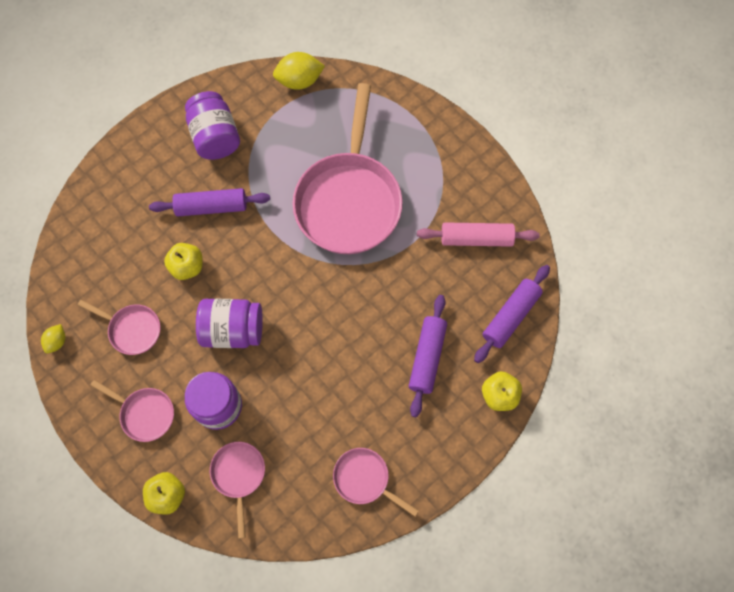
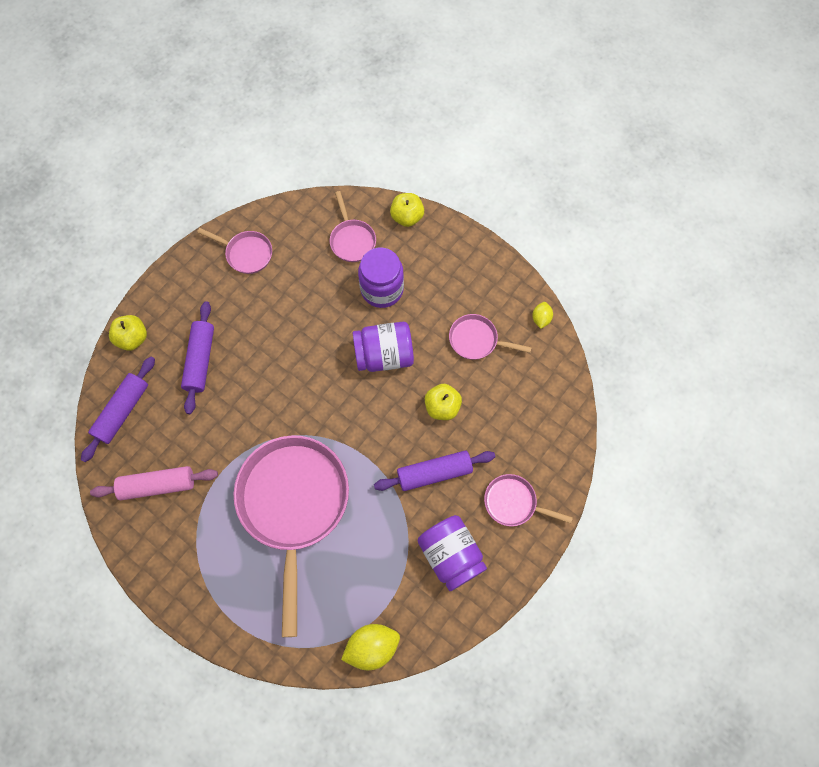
camera: 170 degrees right, 0 degrees up
(144, 413) = (444, 273): pink pan -> pink pan (513, 503)

